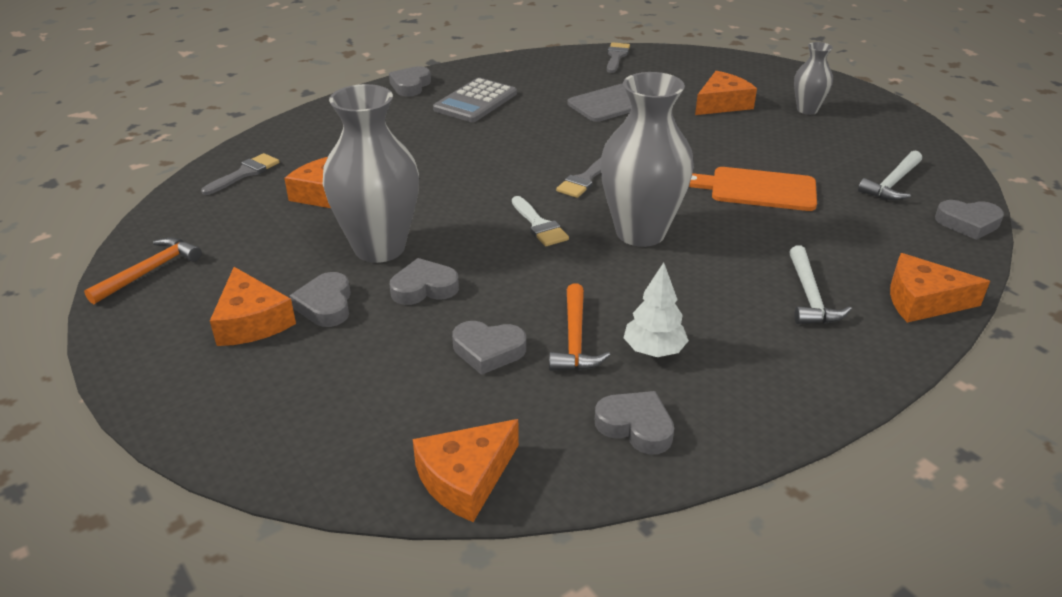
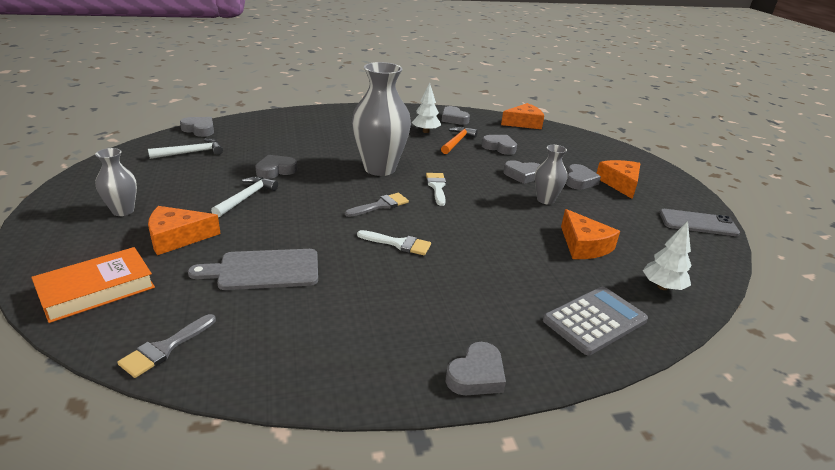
camera: 160 degrees left, 5 degrees down
(150, 271) = (698, 223): orange hammer -> grey phone
(245, 173) = (662, 287): grey brush -> white tree
(379, 248) = (545, 200): grey vase -> grey vase, size x0.52
(475, 101) = (410, 317): grey calculator -> grey calculator (595, 320)
(528, 147) = (398, 244): none -> white brush
(710, 67) = (96, 289): none -> orange book
(757, 189) = (275, 170): orange cutting board -> grey heart
(809, 296) = (333, 128): white hammer -> white hammer (246, 197)
(922, 301) = (287, 117): orange cheese -> none

